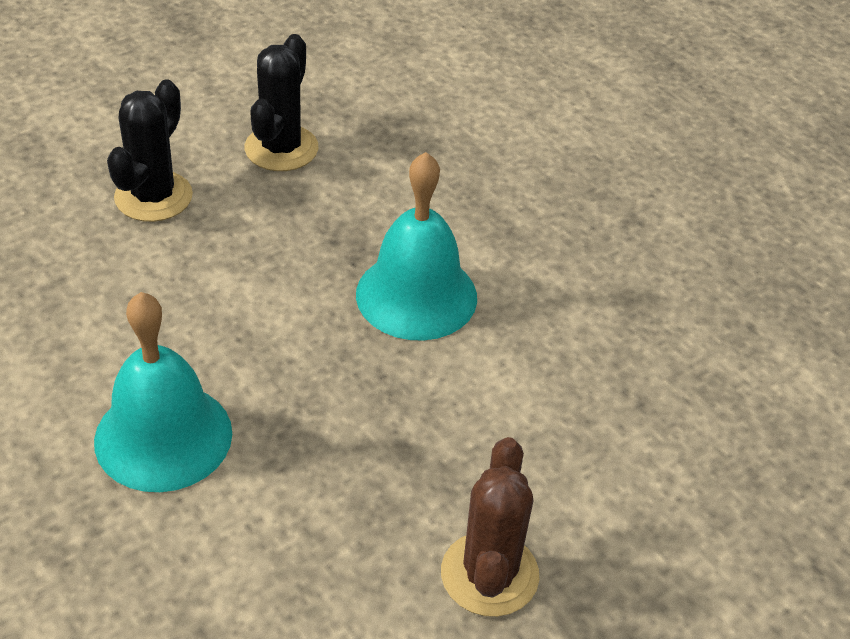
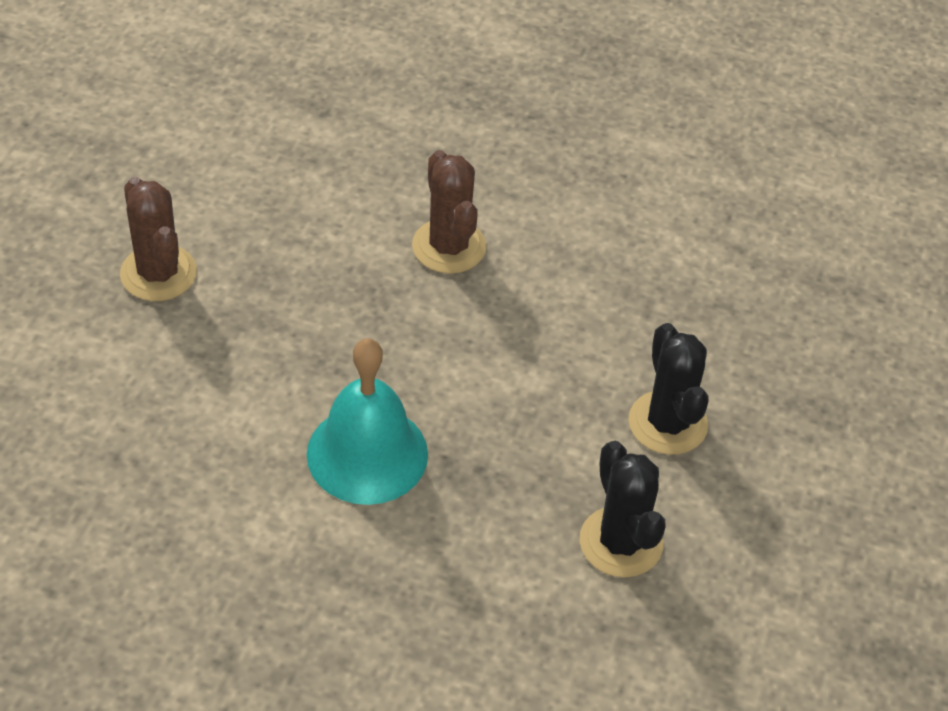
camera: 145 degrees right, 5 degrees up
(163, 436) = (449, 246): turquoise bell -> brown cactus

